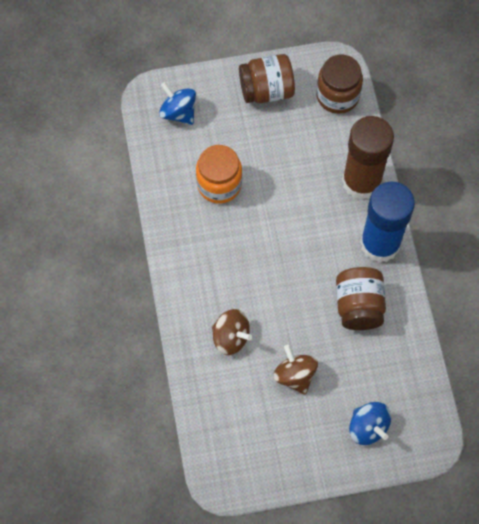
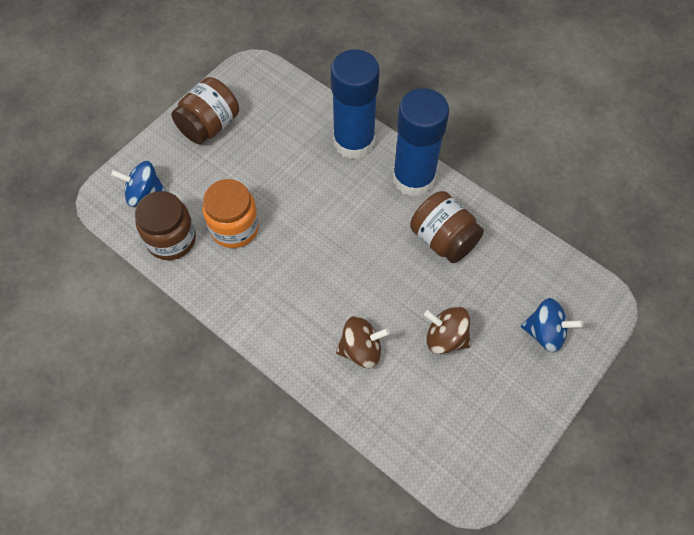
camera: 40 degrees left, 5 degrees down
(337, 96) = (274, 91): brown jar -> brown jar (171, 239)
(361, 181) = (354, 142): brown glue stick -> blue glue stick

